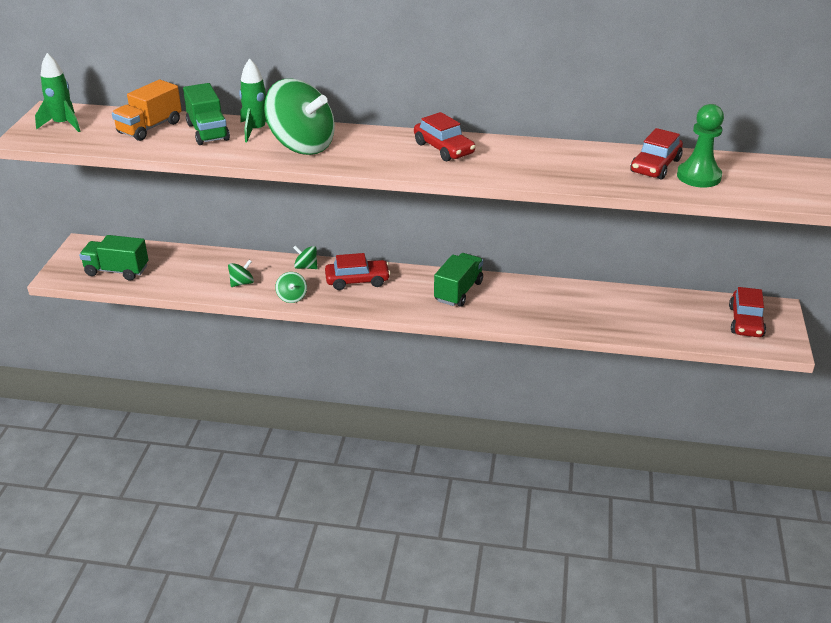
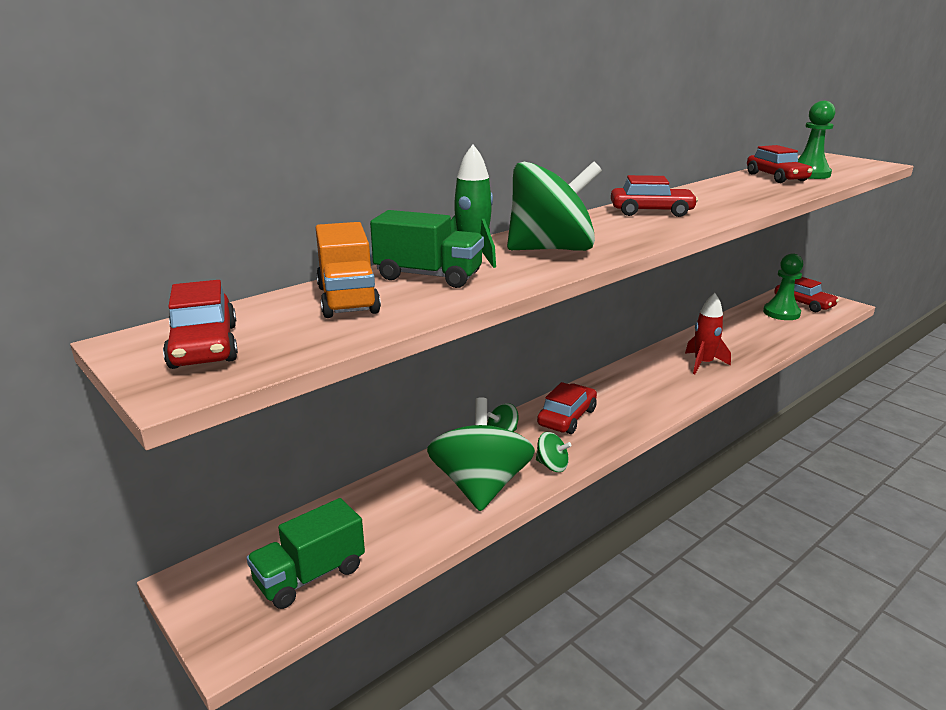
camera: 50 degrees left, 10 degrees down
(63, 124) = (204, 346): green rocket -> red car
(242, 283) = (480, 486): green spinning top -> green spinning top, size x2.37
(458, 291) = (647, 379): green truck -> none
(522, 306) = (703, 364): none -> red rocket
(698, 315) = (781, 313): none -> green pawn

